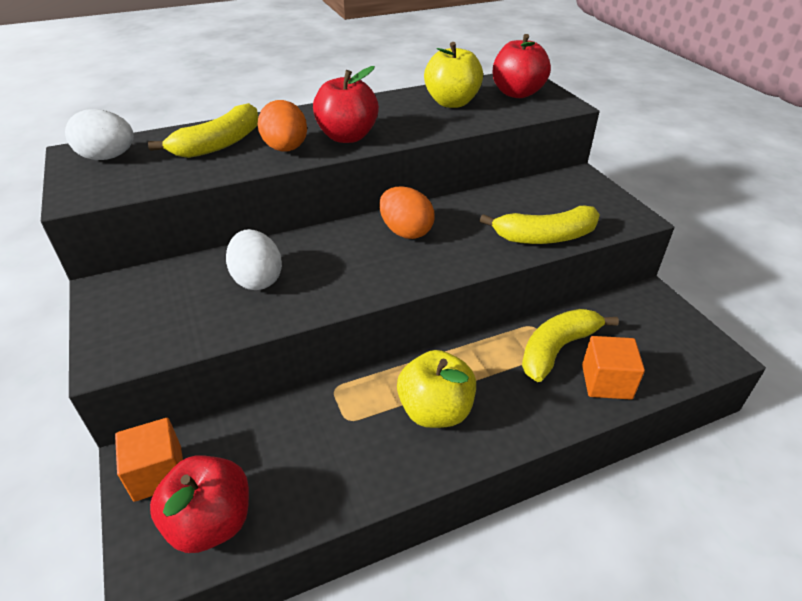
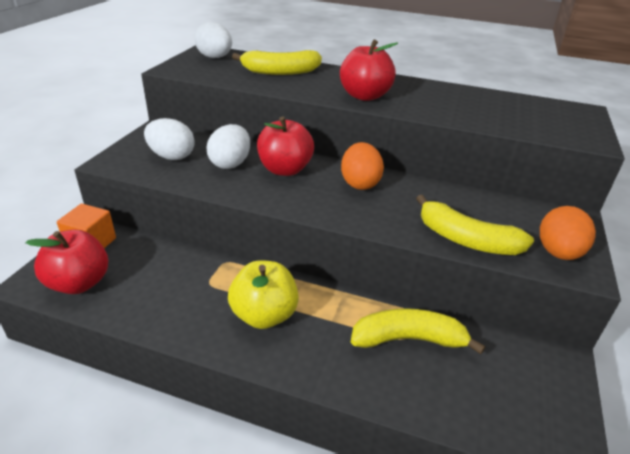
camera: 40 degrees right, 5 degrees down
(177, 308) = (171, 156): none -> white egg
(286, 149) = (313, 88): orange egg -> orange egg (558, 253)
(452, 102) = (482, 104): yellow apple -> none
(517, 93) = (556, 118): red apple -> red apple (285, 169)
(606, 382) = (418, 389): orange cube -> none

